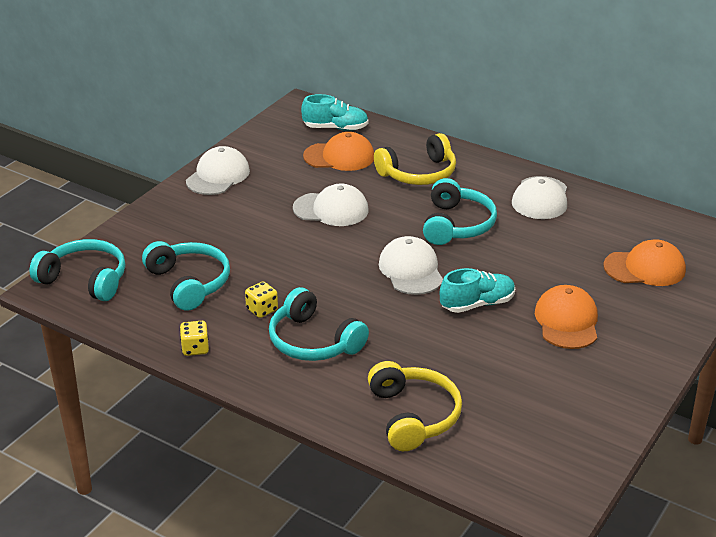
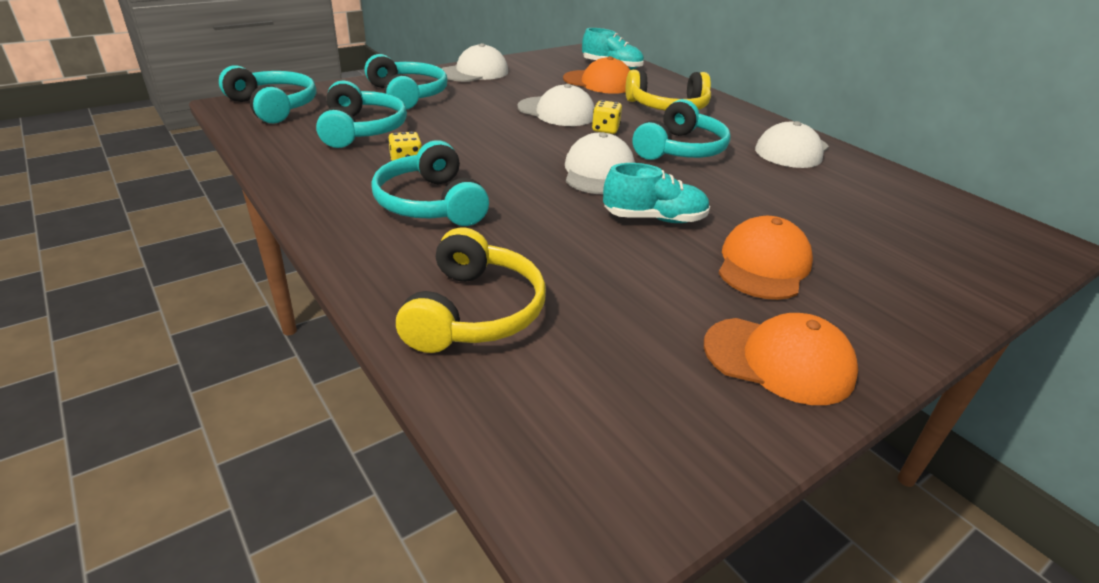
camera: 20 degrees right, 0 degrees up
(186, 227) = (408, 95): none -> turquoise headphones
(195, 348) = (301, 178): yellow dice -> yellow dice (605, 129)
(645, 268) = (901, 238): orange cap -> orange cap (778, 360)

